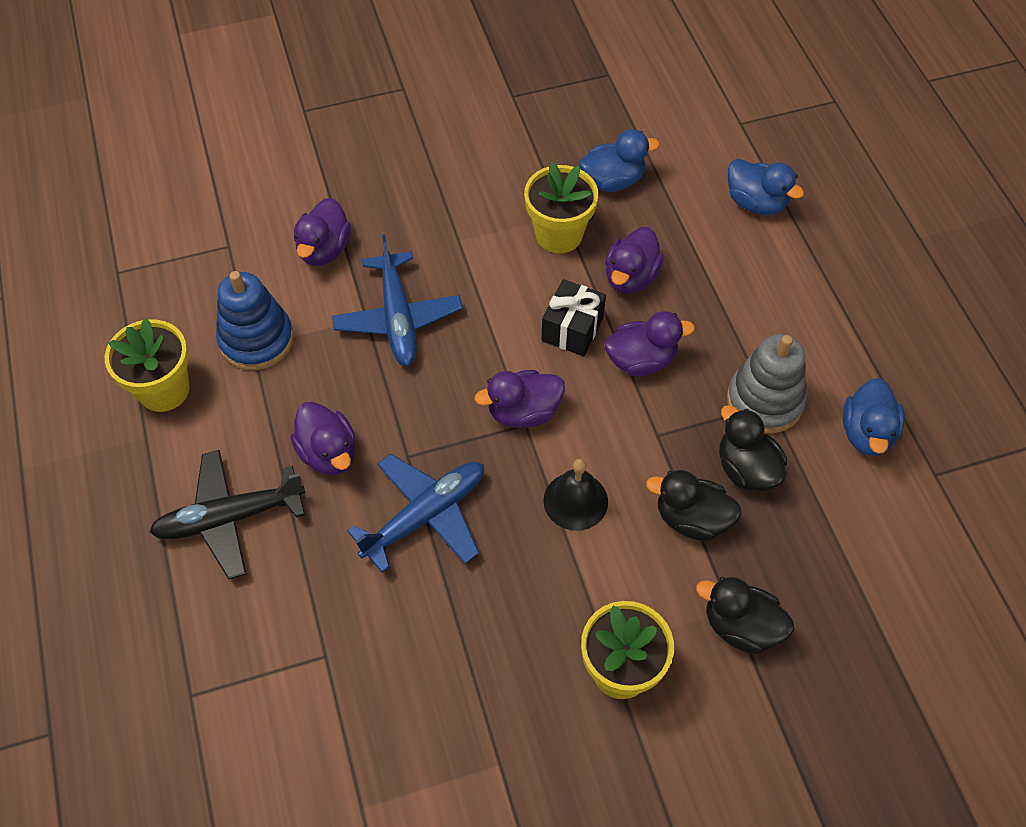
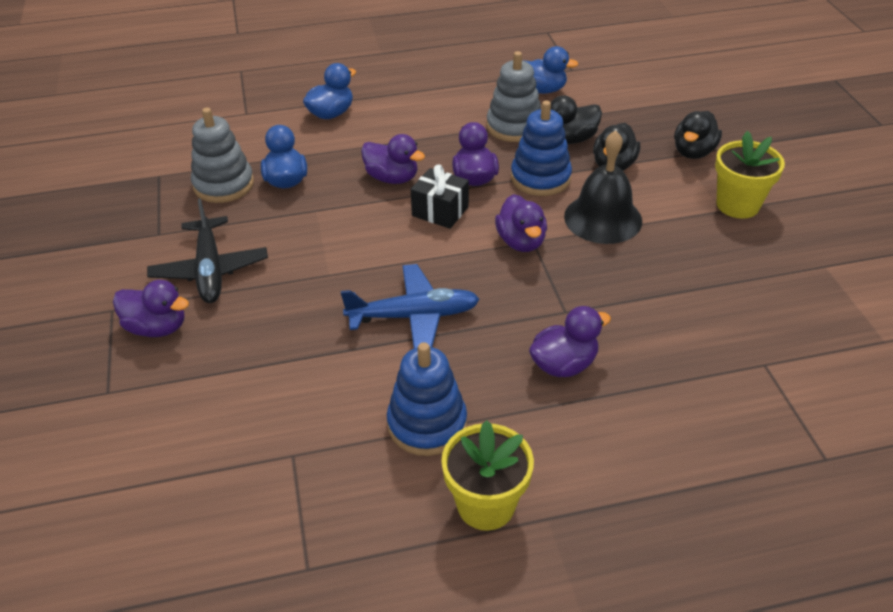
camera: 85 degrees left, 15 degrees down
(229, 518) = (639, 438): black plane -> black plane (210, 270)
(324, 249) = (318, 371): purple duck -> purple duck (157, 327)
(425, 515) = (623, 301): blue plane -> none
(559, 234) = (338, 213): yellow flower pot -> none
(575, 501) = (603, 218): black bell -> black bell, size x1.52
(599, 129) = (223, 185): none -> grey stacking toy
(651, 432) = (540, 178): none -> blue stacking toy

